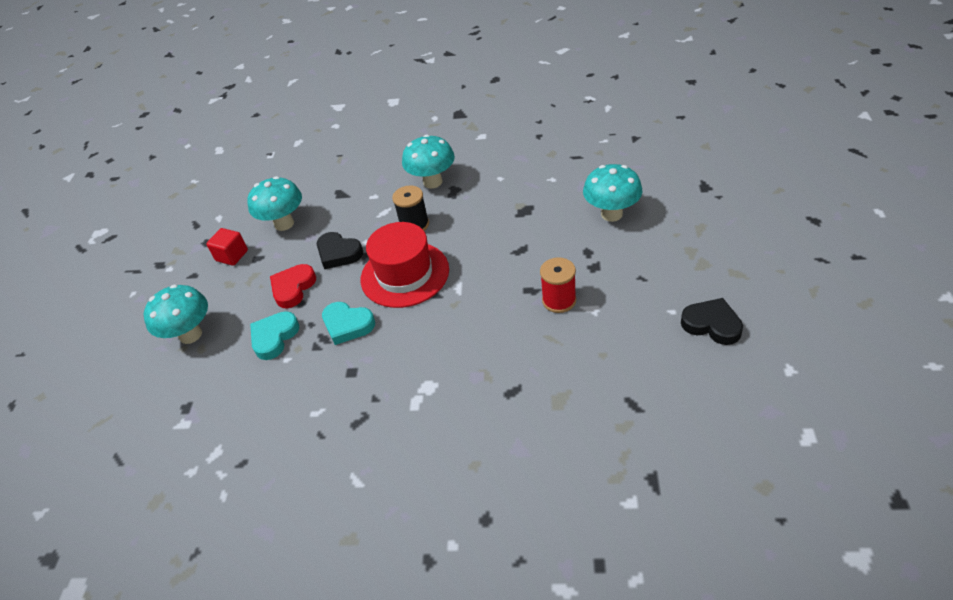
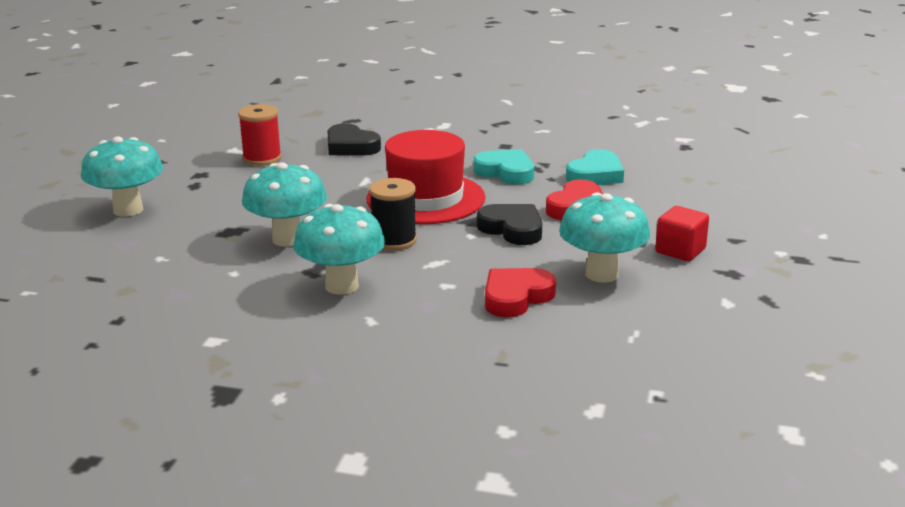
camera: 175 degrees left, 20 degrees down
(190, 335) = (707, 189): turquoise mushroom -> turquoise mushroom (287, 239)
(334, 195) = (516, 297): none -> red heart
(712, 324) = (138, 129): black heart -> black heart (351, 146)

